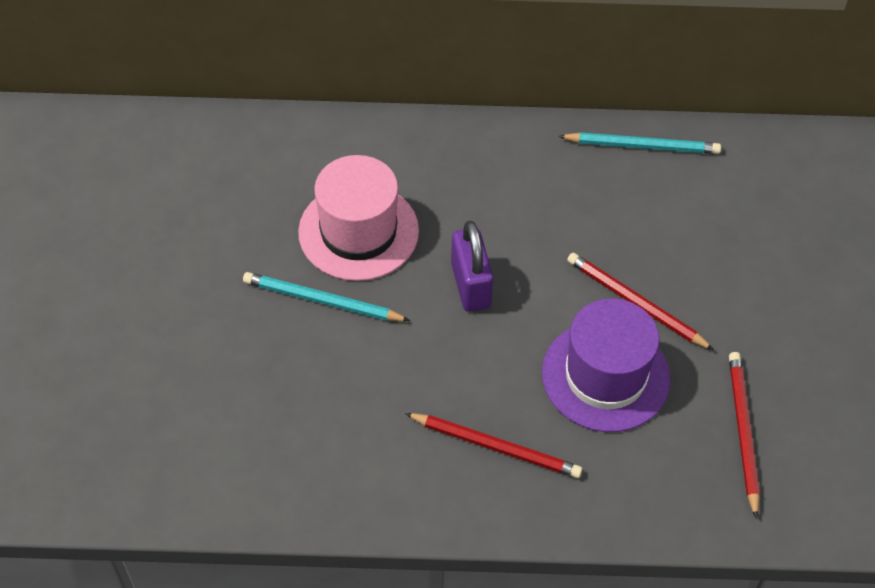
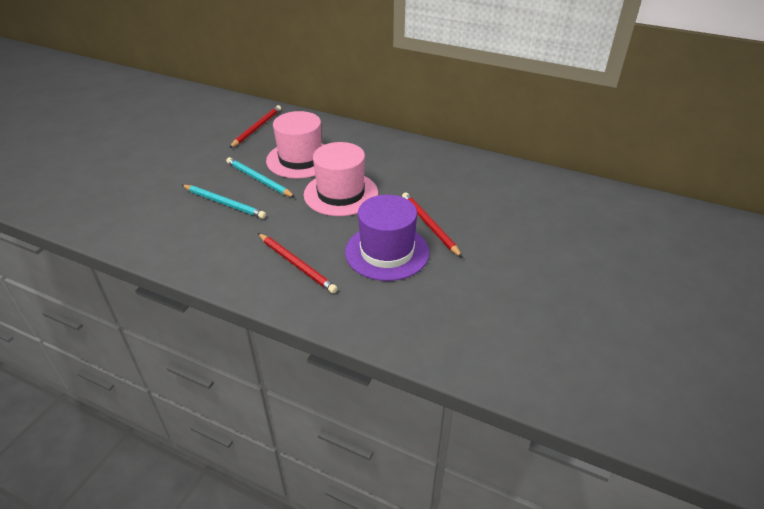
camera: 25 degrees right, 15 degrees down
(470, 285) = (341, 193): purple padlock -> pink hat
(642, 146) = (481, 164): turquoise pencil -> turquoise pencil (224, 203)
(742, 432) = (455, 304): red pencil -> red pencil (257, 128)

